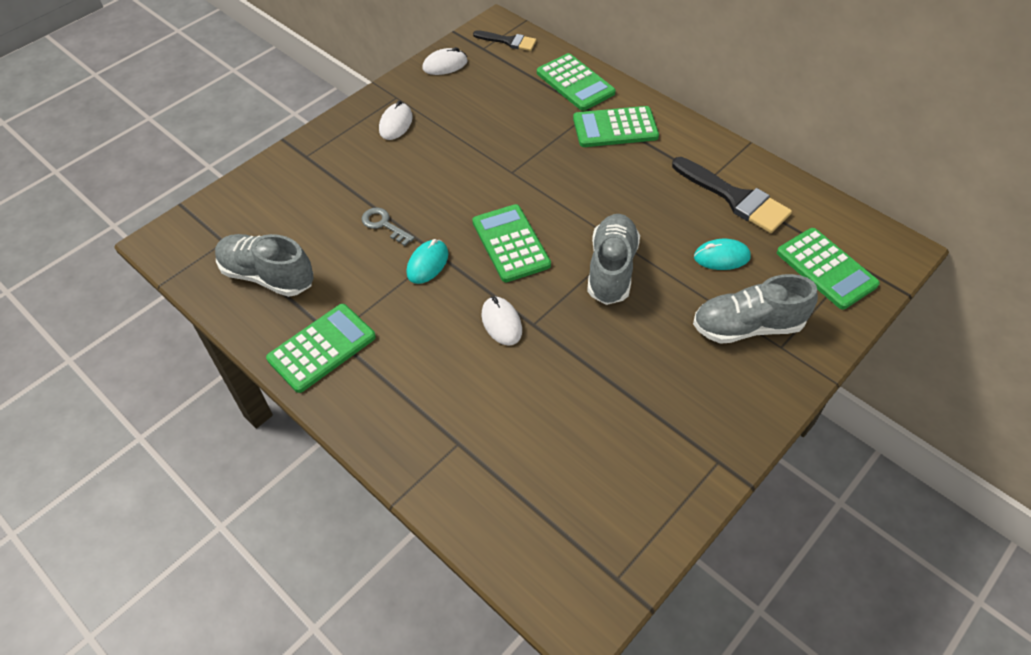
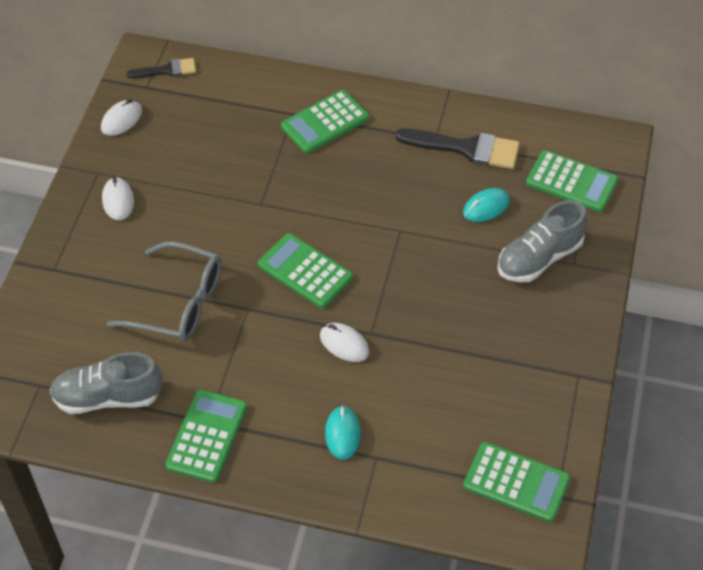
camera: 30 degrees left, 0 degrees up
(384, 225) = (179, 303): grey key -> grey glasses
(427, 264) = (245, 321): turquoise mouse -> turquoise mouse (342, 434)
(575, 83) = (260, 90): green calculator -> green calculator (516, 482)
(611, 269) = (404, 257): grey shoe -> none

